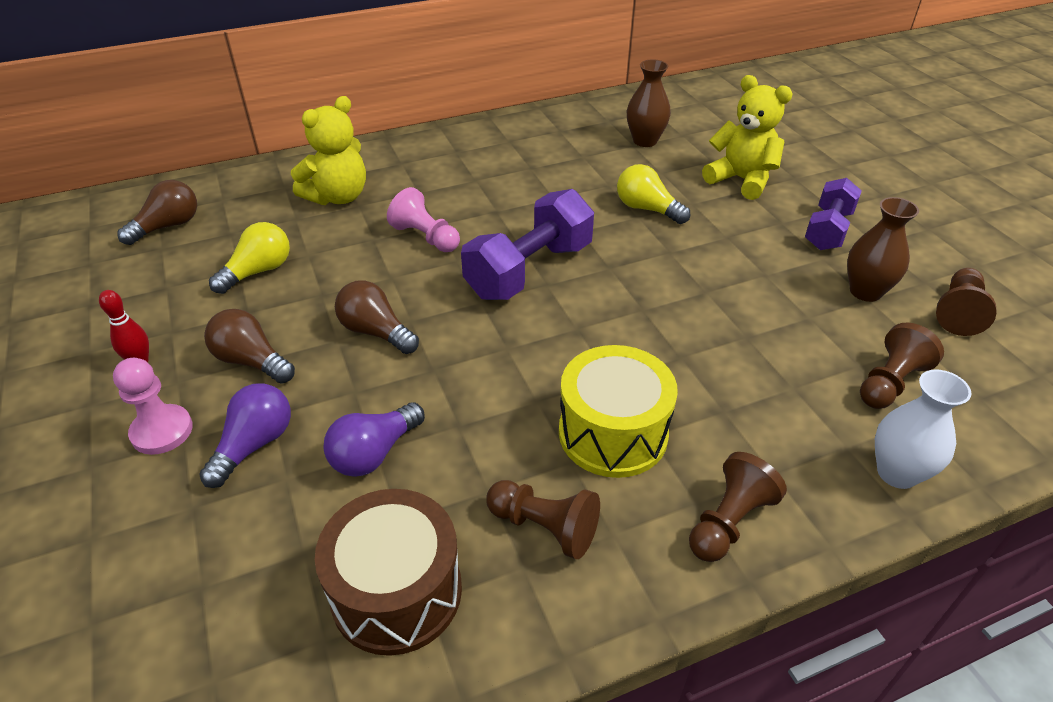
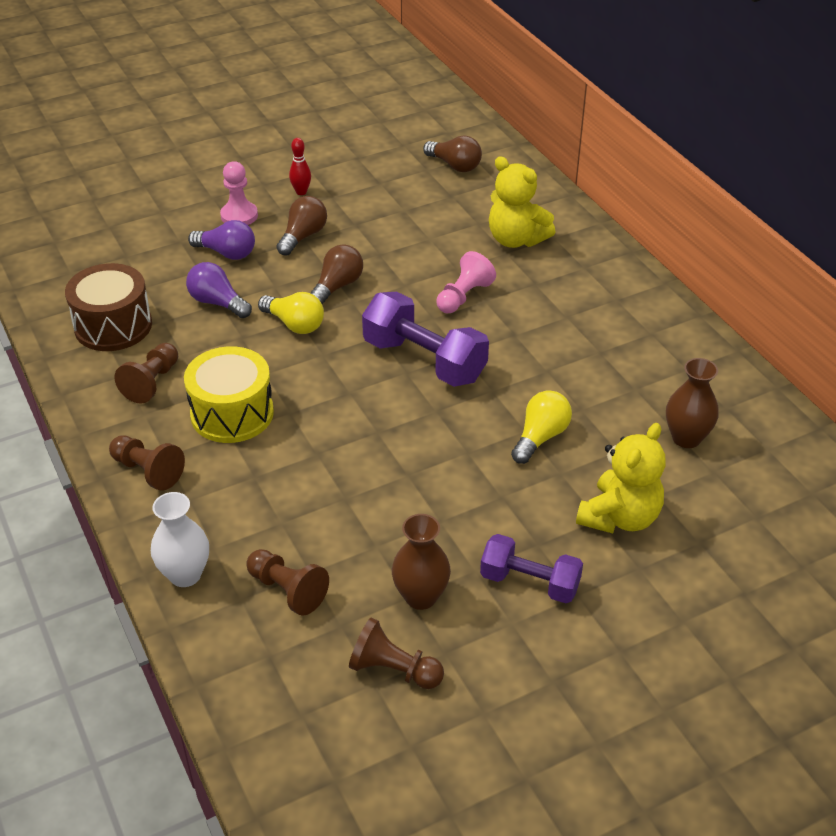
camera: 85 degrees right, 0 degrees up
(258, 271) = (403, 219): yellow light bulb -> yellow light bulb (294, 324)

